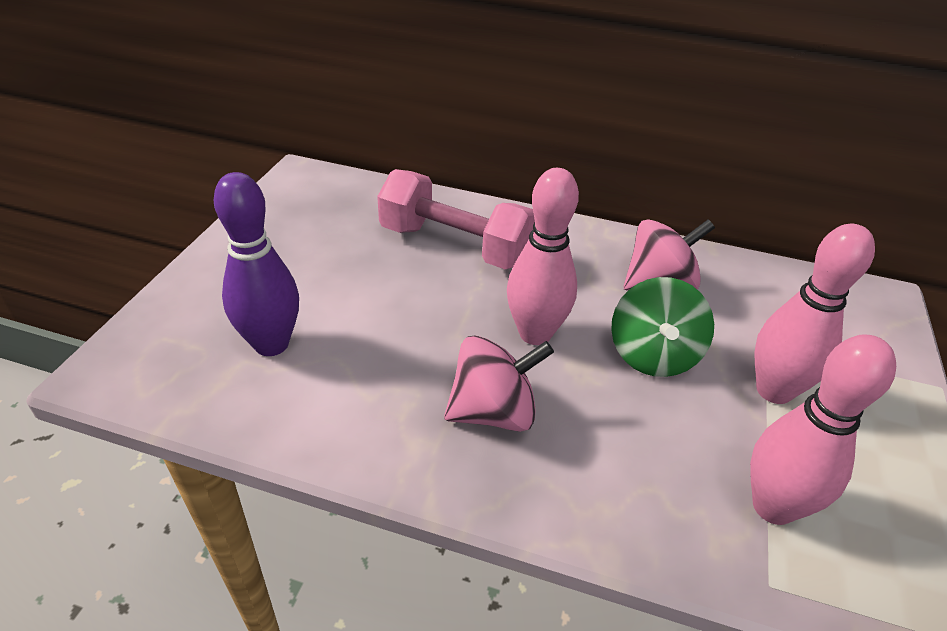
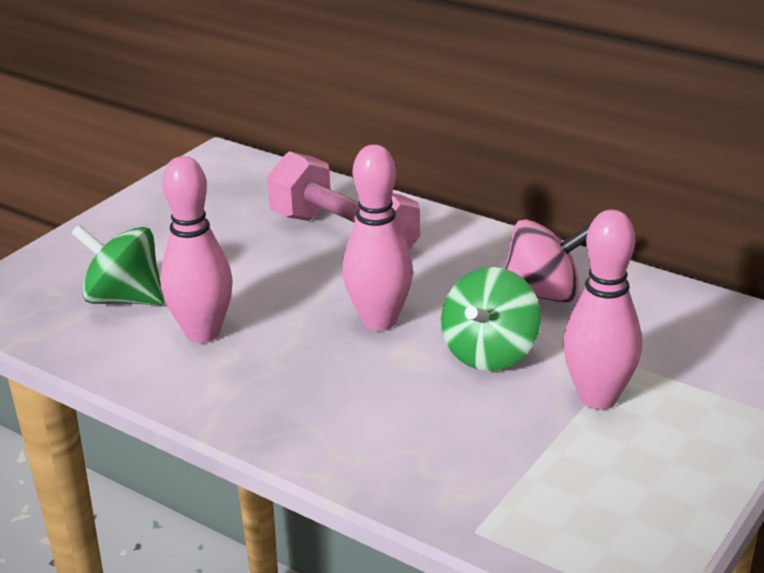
camera: 20 degrees right, 10 degrees down
(271, 344) = (124, 299): purple bowling pin -> green spinning top
(493, 412) = (299, 375): pink spinning top -> none
(773, 506) = (522, 481): pink bowling pin -> pink bowling pin (202, 333)

